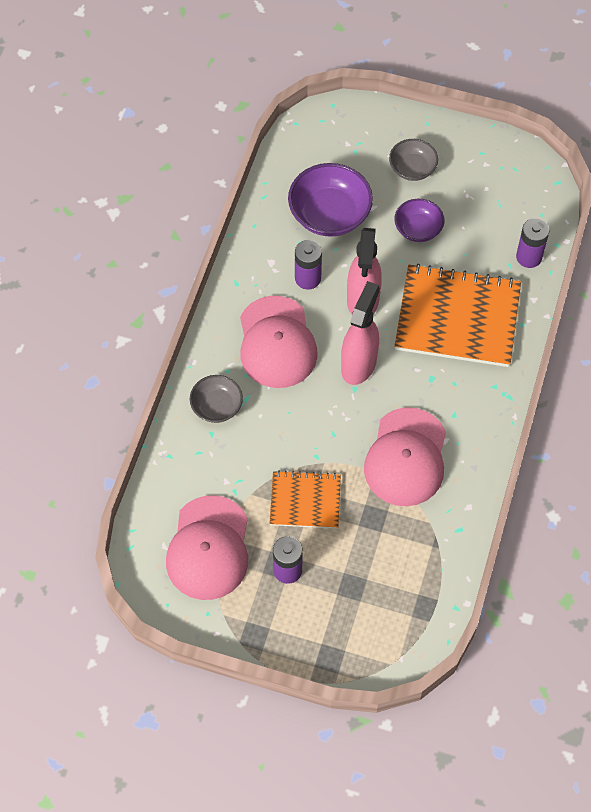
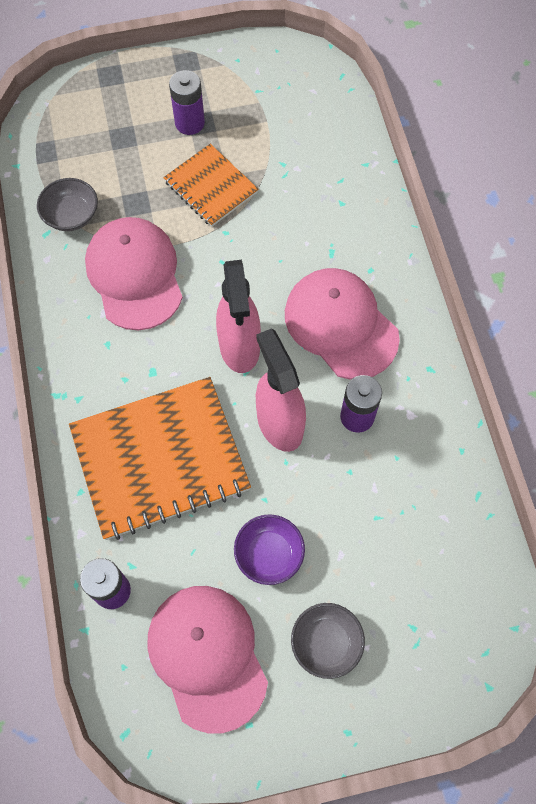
camera: 150 degrees right, 5 degrees up
(208, 548) = (272, 107): pink cap -> pink cap (207, 656)
(216, 406) = (355, 230): grey bowl -> grey bowl (71, 215)
(305, 501) = (211, 187): orange notebook -> orange notebook turned 75 degrees clockwise
(329, 214) = (386, 514): purple bowl -> none

